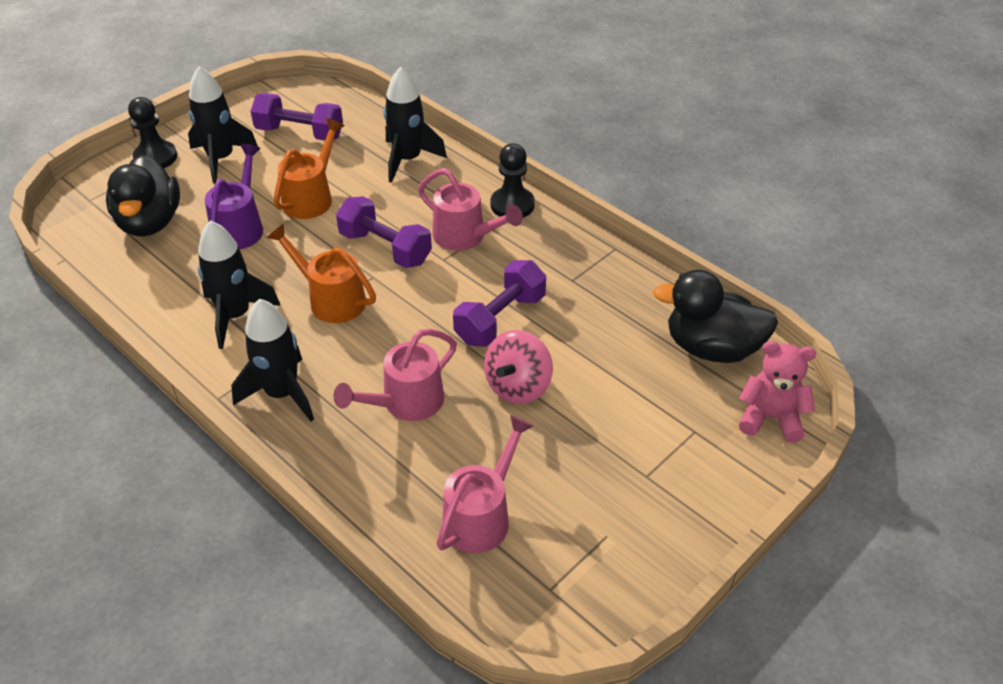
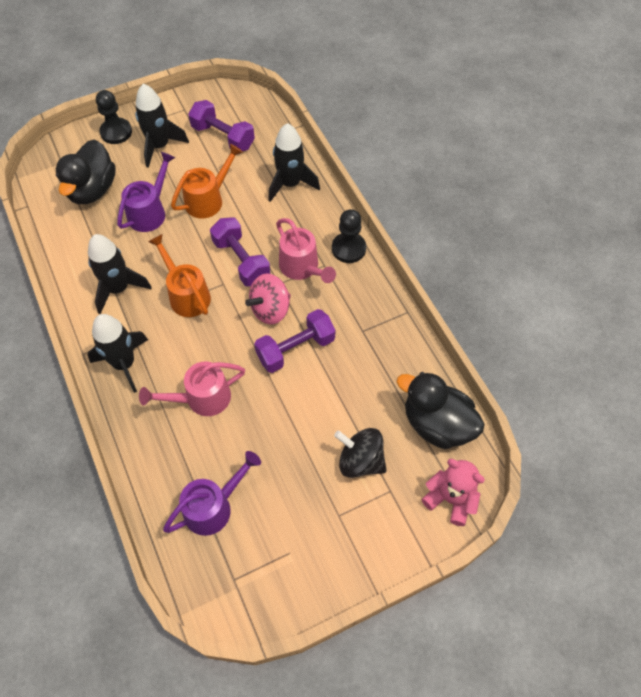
camera: 20 degrees right, 15 degrees up
(482, 515) = (214, 506): pink watering can -> purple watering can
(518, 386) = (283, 410): pink spinning top -> pink spinning top (270, 309)
(642, 411) = (360, 460): none -> black spinning top

